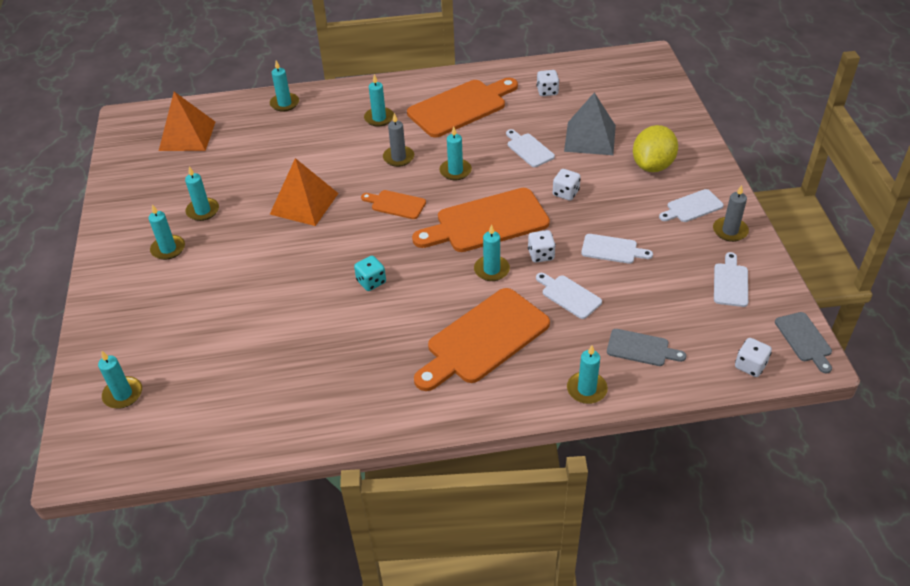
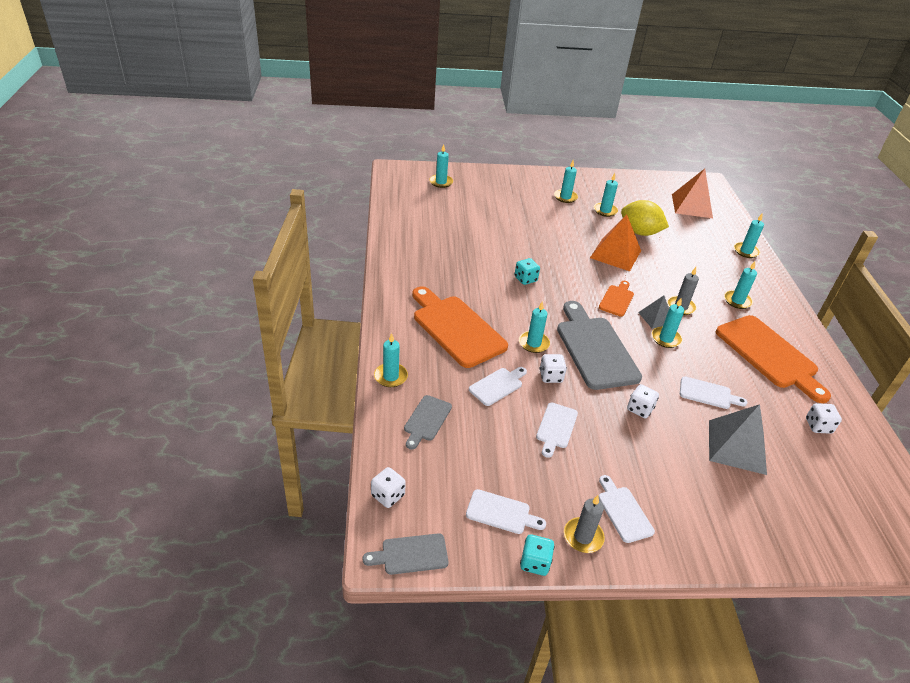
camera: 90 degrees right, 5 degrees down
(422, 176) = (656, 318): none -> grey pyramid
(487, 222) = (595, 349): orange cutting board -> grey cutting board
(529, 149) = (708, 394): white cutting board -> white cutting board turned 45 degrees clockwise
(652, 165) = (695, 492): yellow lemon -> yellow lemon (639, 232)
(770, 259) = (535, 562): none -> turquoise dice

